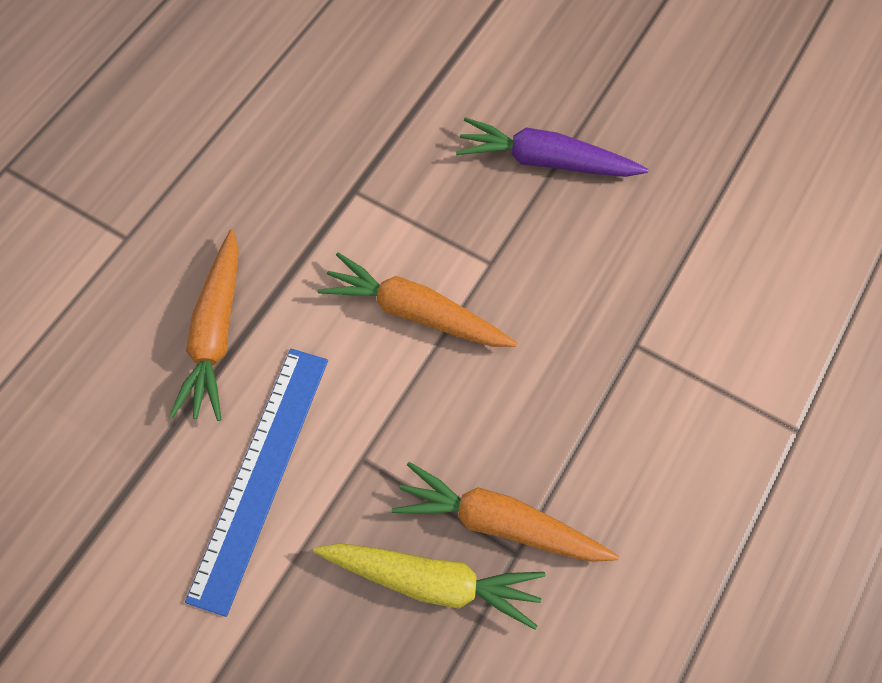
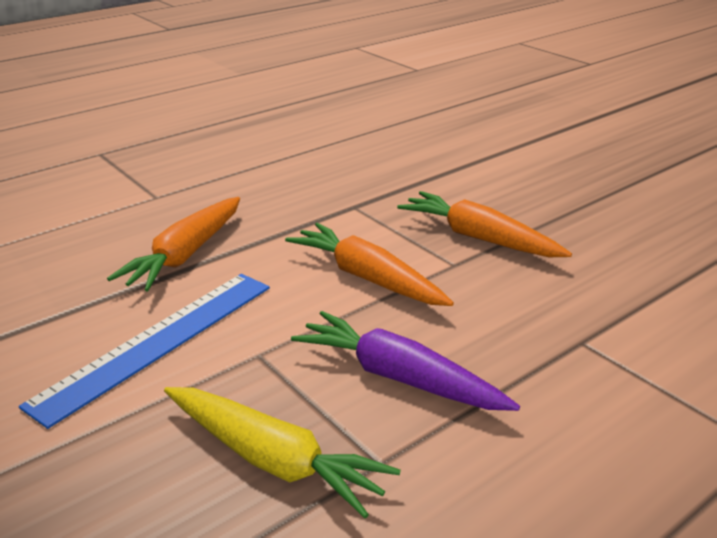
camera: 20 degrees right, 35 degrees down
(499, 522) = (373, 433): orange carrot -> orange carrot (479, 238)
(545, 161) = (533, 221): purple carrot -> purple carrot (399, 377)

